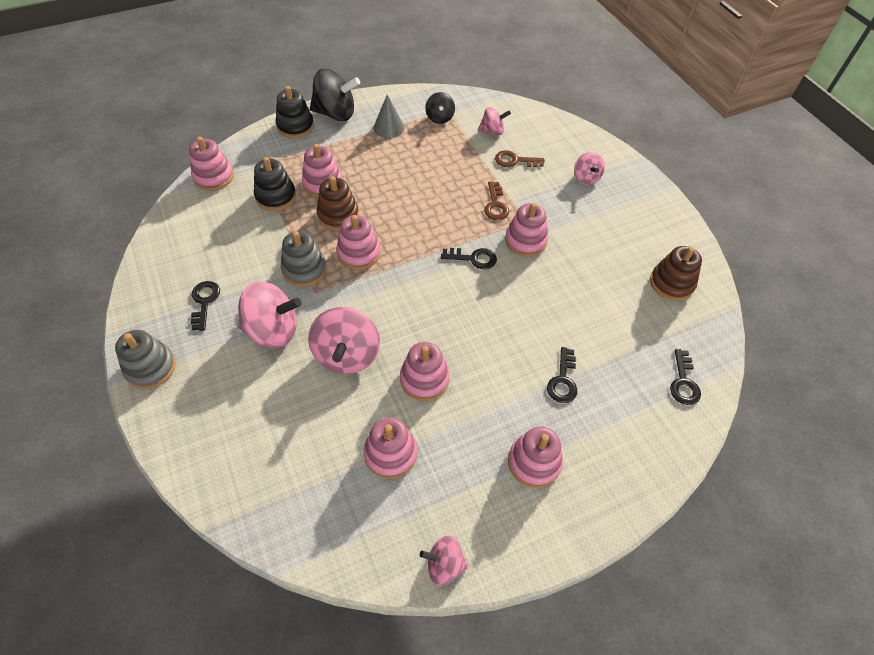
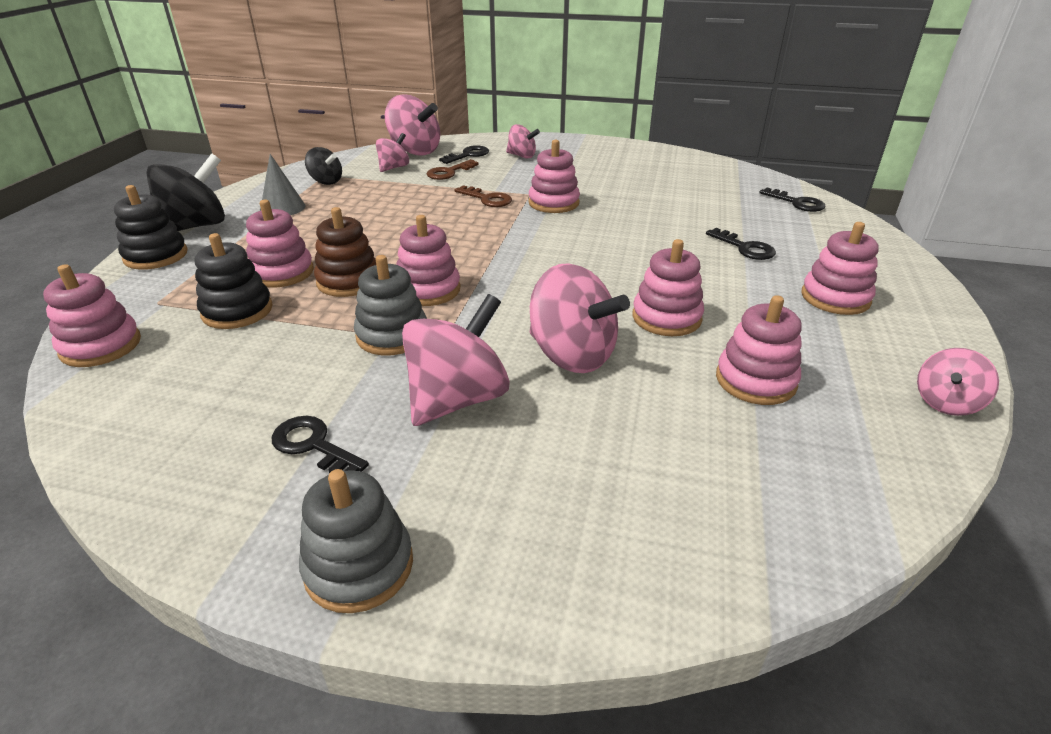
camera: 50 degrees left, 20 degrees down
(473, 258) = (537, 233): black key -> black key (468, 155)
(529, 122) = (415, 151): none -> pink spinning top
(671, 283) = (686, 170): brown stacking toy -> none

